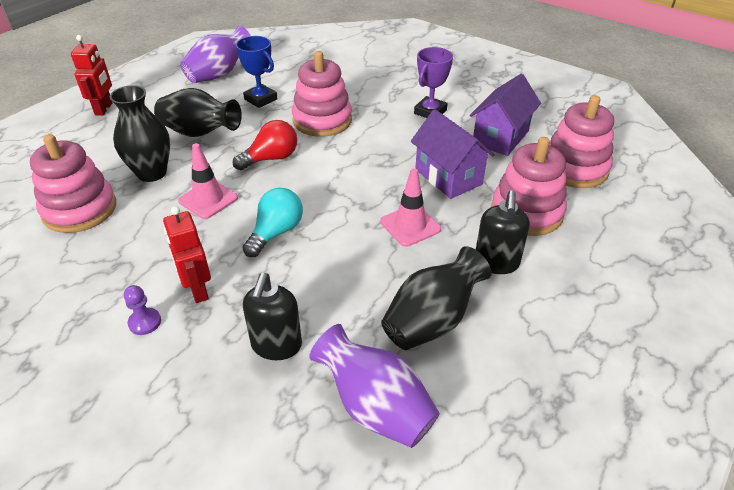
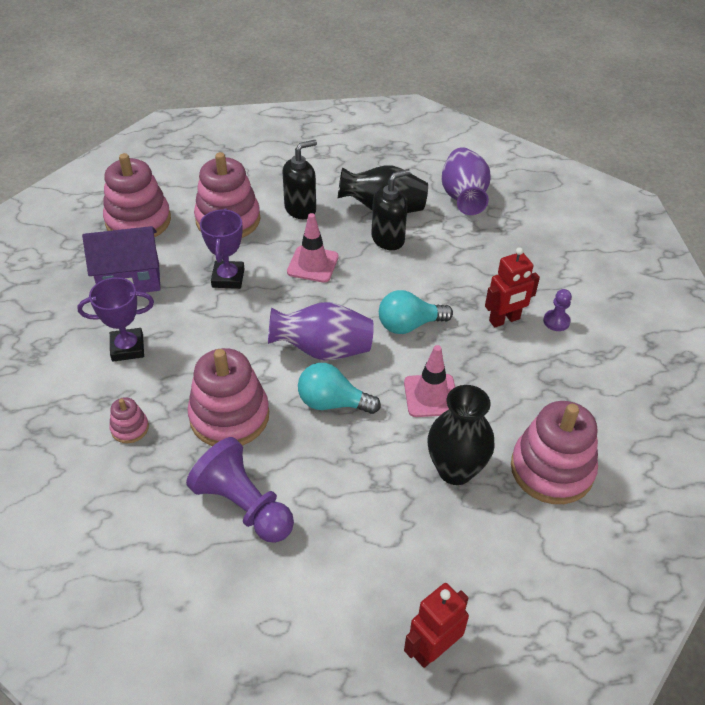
camera: 135 degrees left, 5 degrees up
(197, 290) = (504, 320): red robot -> red robot turned 45 degrees clockwise
(200, 133) = (362, 497): black vase -> none
(219, 74) = (232, 608): purple vase -> purple vase (323, 350)
(261, 99) = (244, 505): blue trophy -> purple pawn
(271, 158) = (332, 403): red light bulb -> turquoise light bulb
(276, 345) = (485, 255): black soap dispenser -> black soap dispenser (388, 239)
(364, 90) = (130, 428): none -> pink stacking toy
(448, 177) = (228, 278): purple house -> purple trophy

